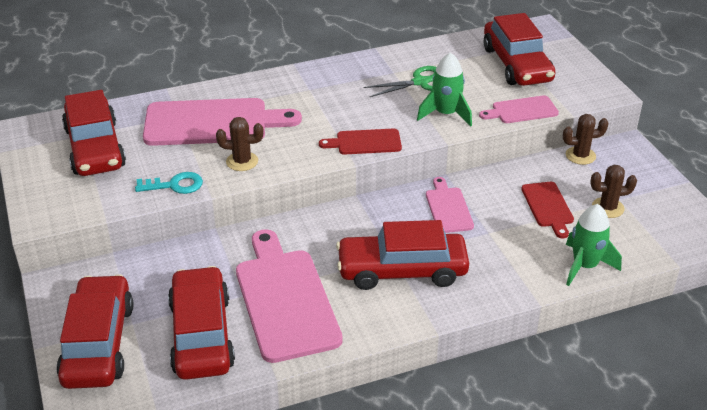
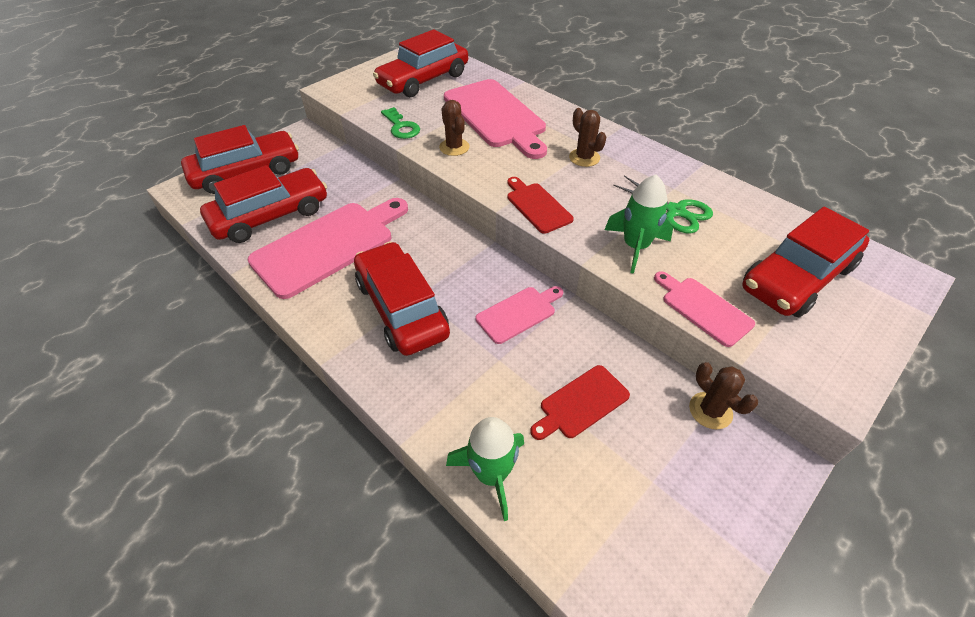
camera: 65 degrees right, 10 degrees up
(175, 185) = (401, 127): turquoise key -> green key
(607, 208) = (624, 471): brown cactus -> brown cactus (584, 158)

